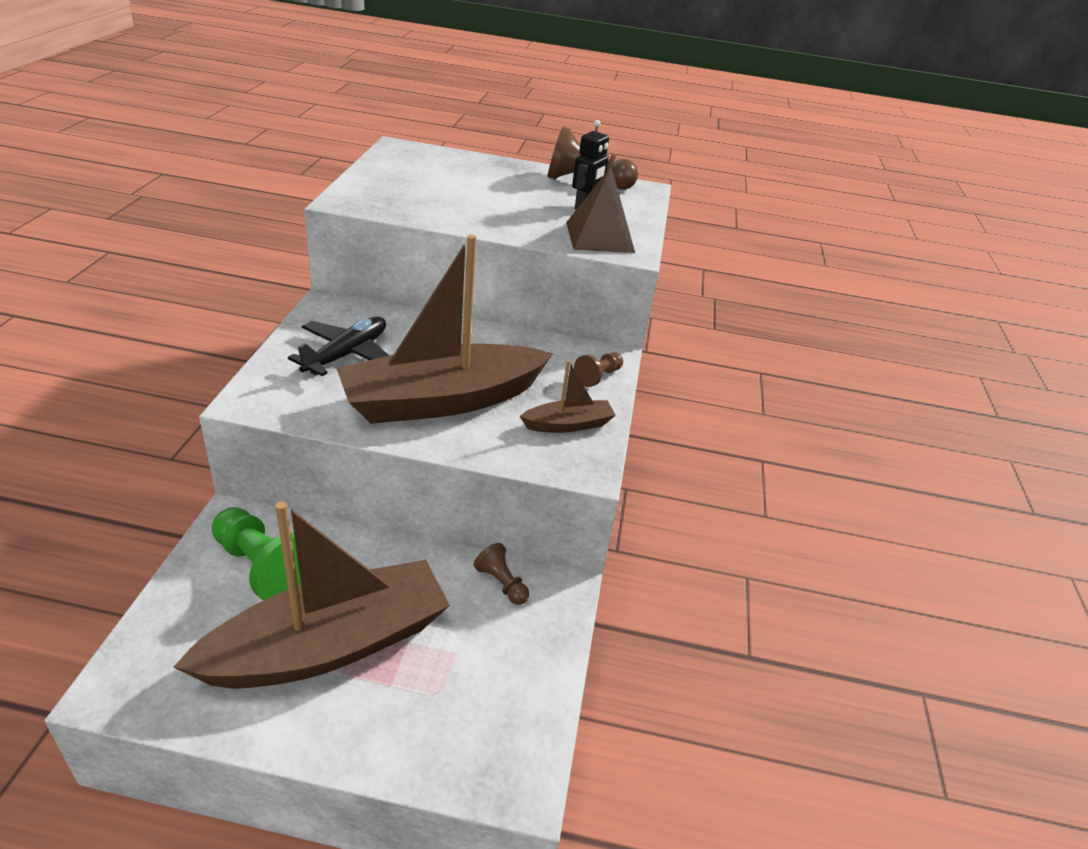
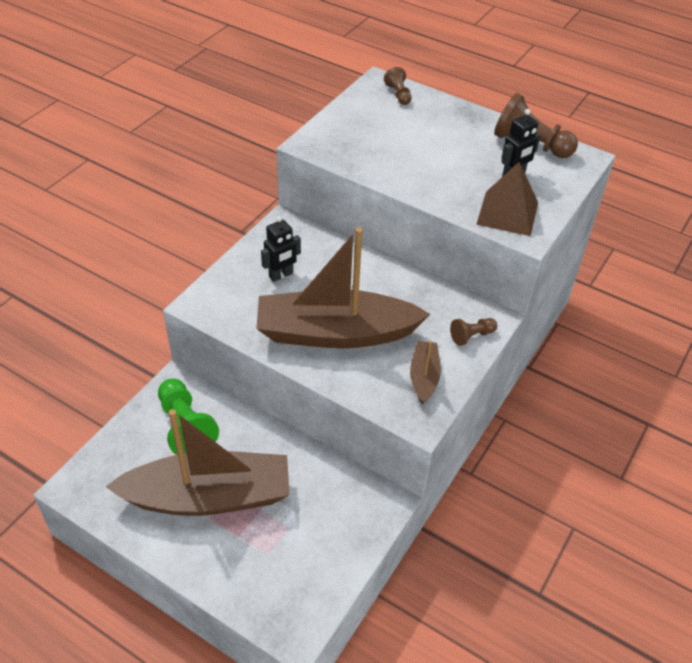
camera: 25 degrees right, 10 degrees up
(347, 354) = (281, 275): black plane -> black robot
(501, 583) = (343, 484): brown pawn -> brown pawn (398, 94)
(568, 424) = (424, 377): brown boat -> brown boat turned 90 degrees counterclockwise

